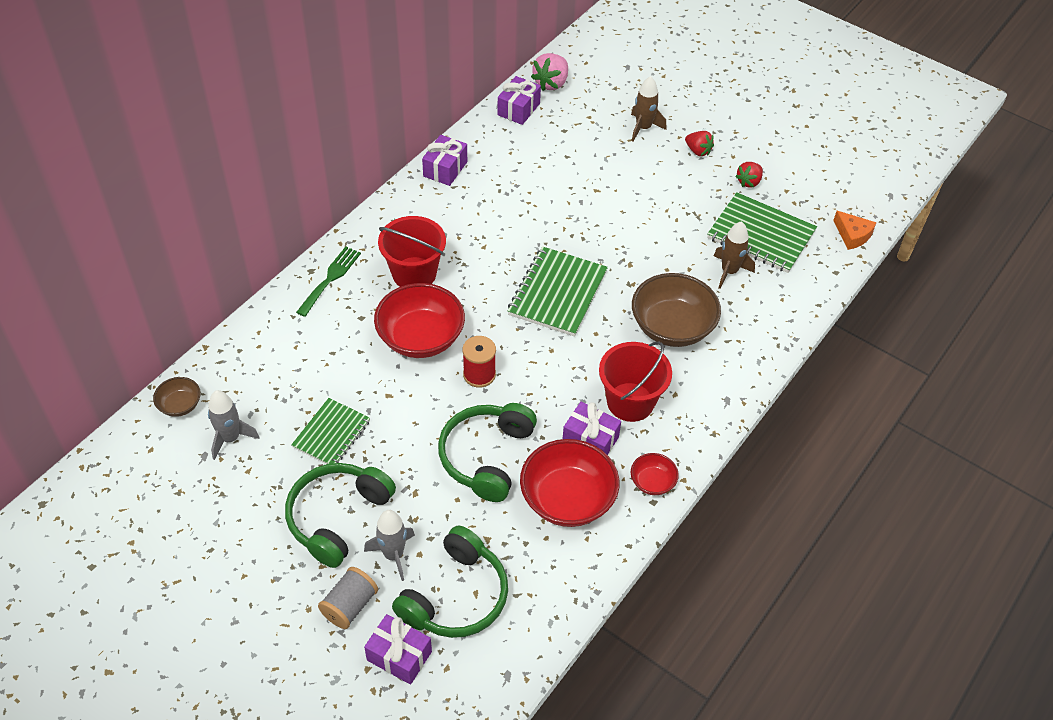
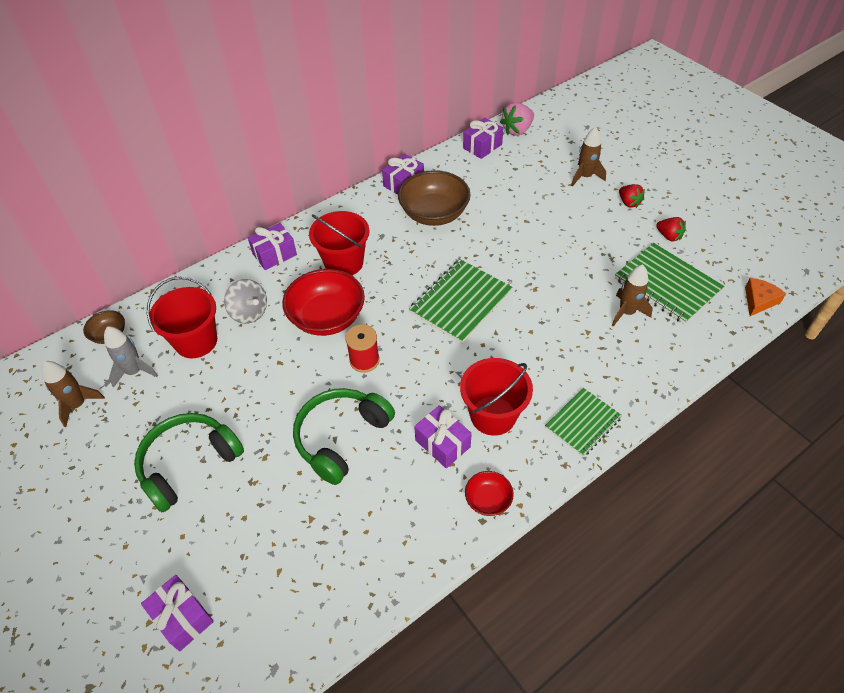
camera: 20 degrees right, 0 degrees up
(183, 486) = (78, 405): none -> brown rocket
(285, 392) = (196, 341): none -> red bucket
(330, 278) = (274, 254): green fork -> purple gift
(331, 349) = (249, 313): none -> grey spinning top
(331, 434) = (217, 386): green notebook -> green notebook (582, 423)
(350, 606) = (161, 553): grey spool -> none
(393, 555) = (221, 512): grey rocket -> none
(456, 596) = (259, 570): green headphones -> none
(567, 499) = (400, 497): red bowl -> none
(672, 327) = (556, 353): brown bowl -> brown bowl (434, 214)
(749, 182) = (668, 236): red strawberry -> red strawberry turned 105 degrees counterclockwise
(852, 235) = (759, 300): orange cheese -> orange cheese turned 120 degrees counterclockwise

